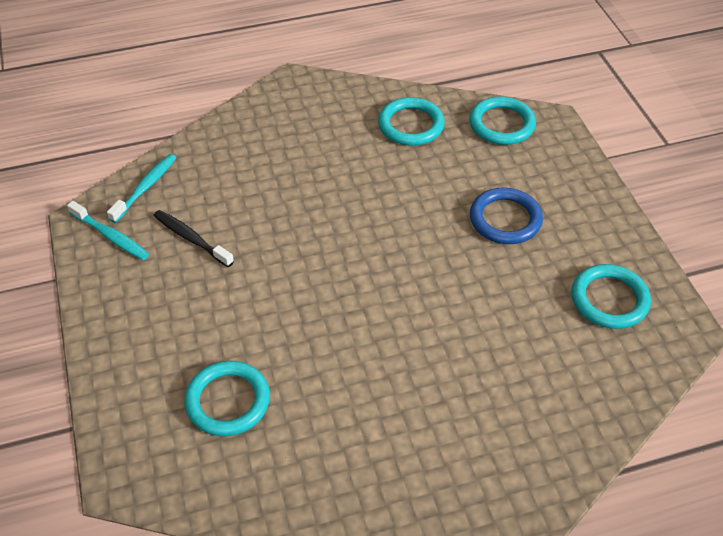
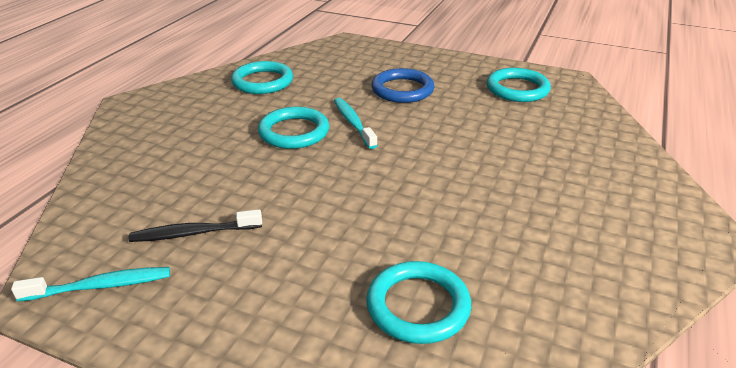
camera: 50 degrees left, 15 degrees down
(145, 187) = (84, 231): turquoise toothbrush -> turquoise toothbrush (353, 123)
(501, 124) = (320, 55): turquoise ring -> turquoise ring (294, 132)

